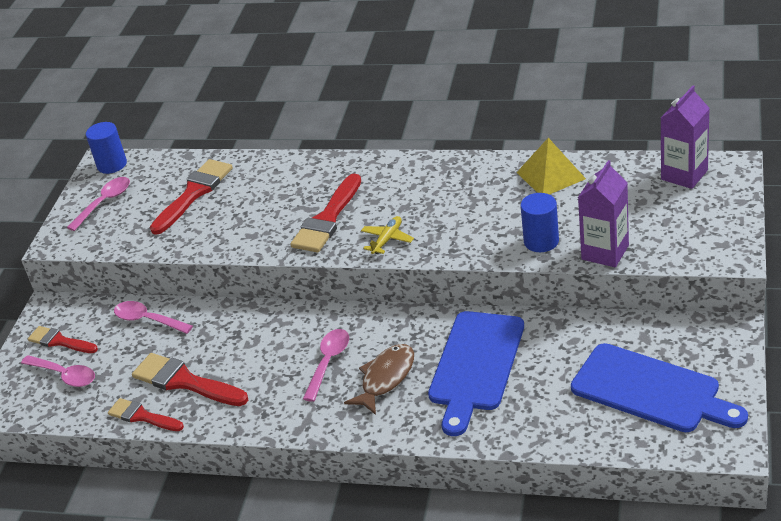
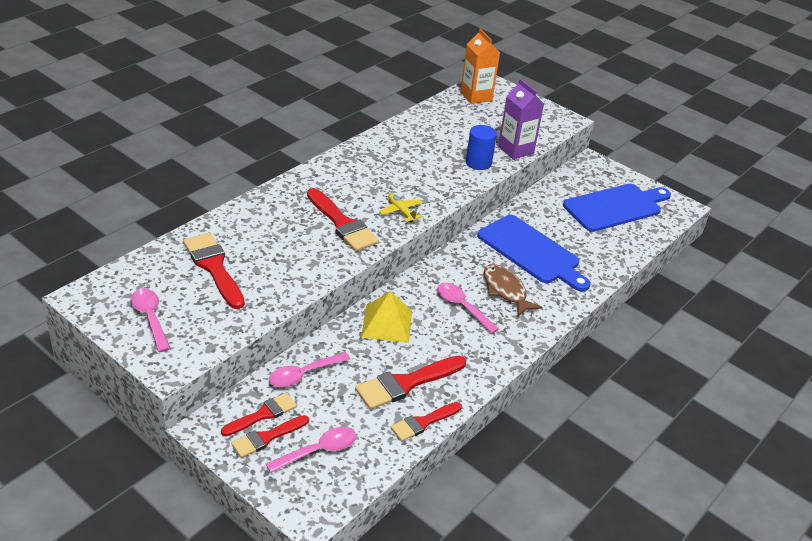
camera: 70 degrees left, 0 degrees up
(84, 325) = (263, 414): none -> red brush
(112, 165) = (96, 293): blue cylinder -> none
(551, 175) = (416, 130): yellow pyramid -> yellow pyramid (387, 323)
(684, 175) = (476, 96): purple carton -> orange carton

